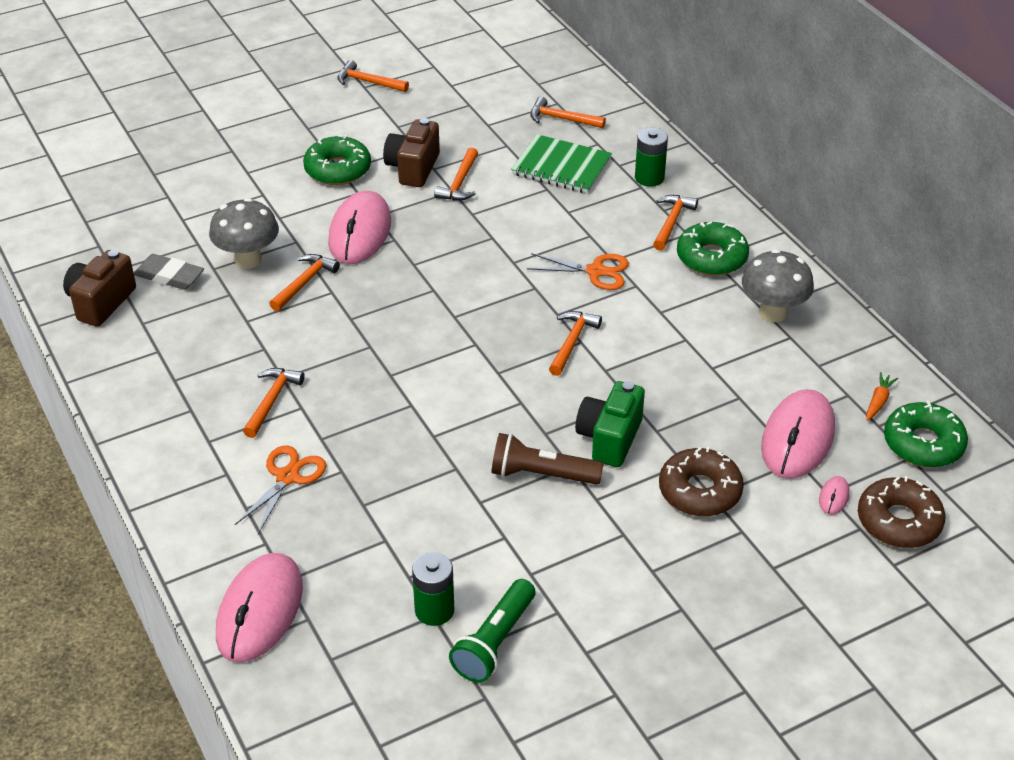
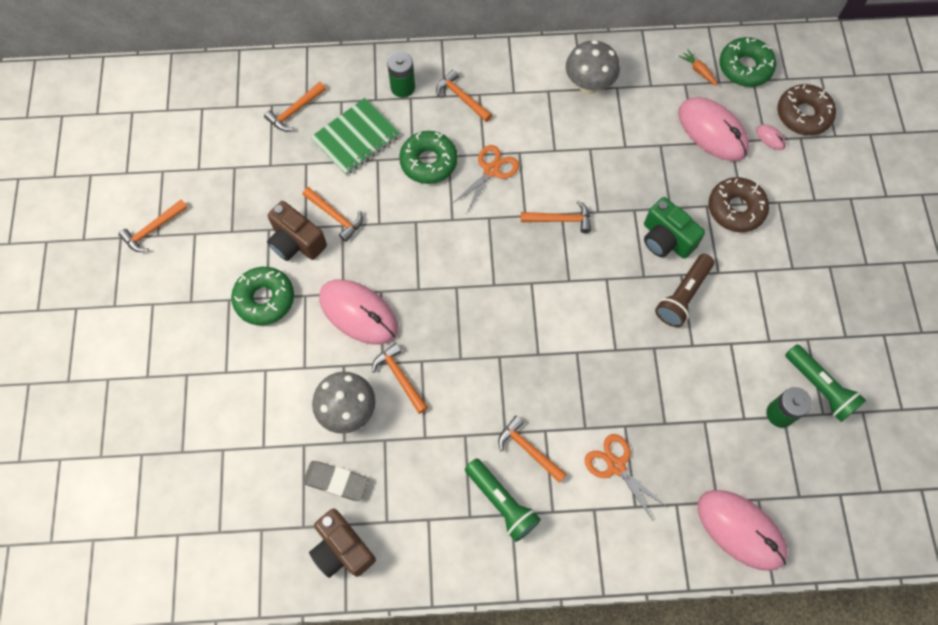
camera: 65 degrees left, 25 degrees up
(169, 276) = (336, 481): grey eraser -> grey eraser turned 60 degrees clockwise
(200, 398) = (501, 503): none -> green flashlight
(572, 342) = (560, 219): orange hammer -> orange hammer turned 135 degrees clockwise
(711, 257) = (513, 92): green donut -> green donut (428, 162)

